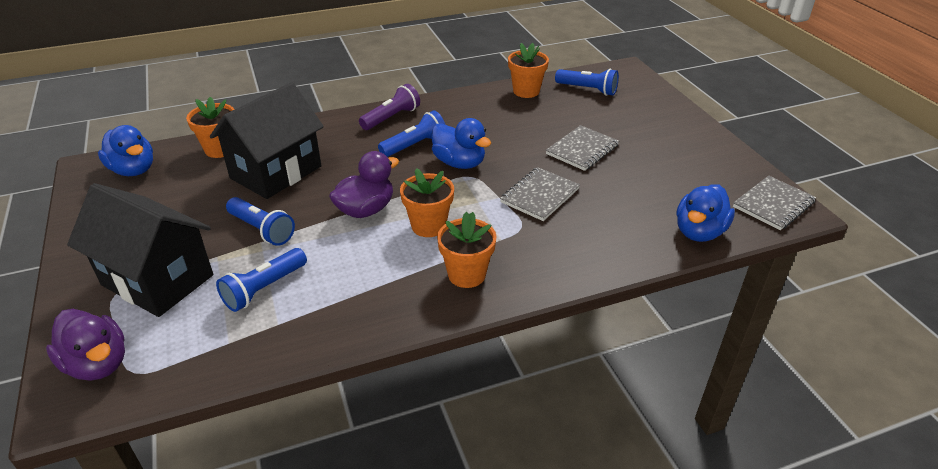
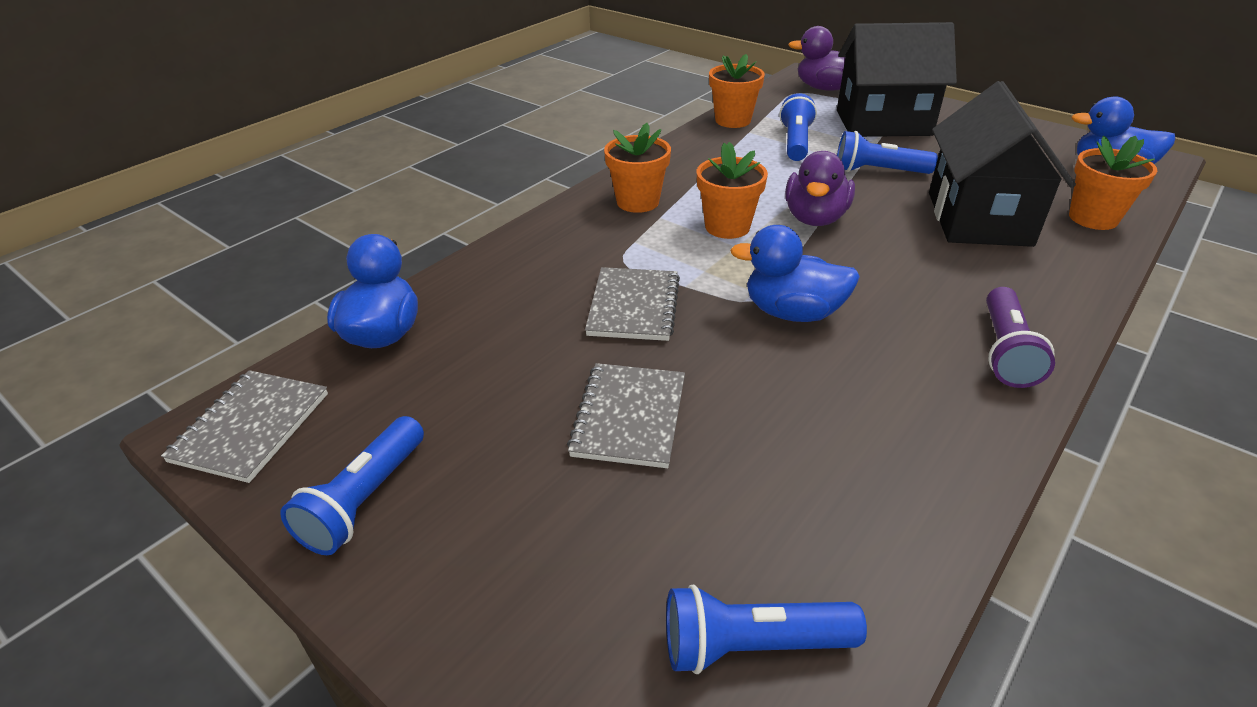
camera: 150 degrees right, 0 degrees up
(414, 145) = (891, 316): blue flashlight -> blue flashlight (364, 500)
(526, 91) = (884, 553): orange flower pot -> orange flower pot (733, 120)

